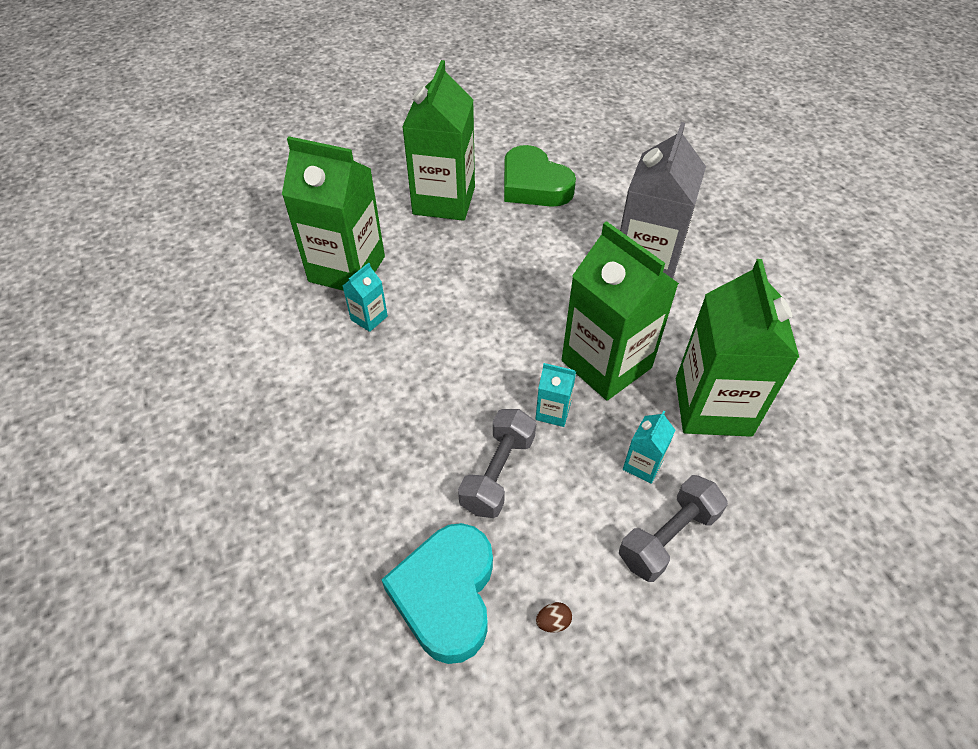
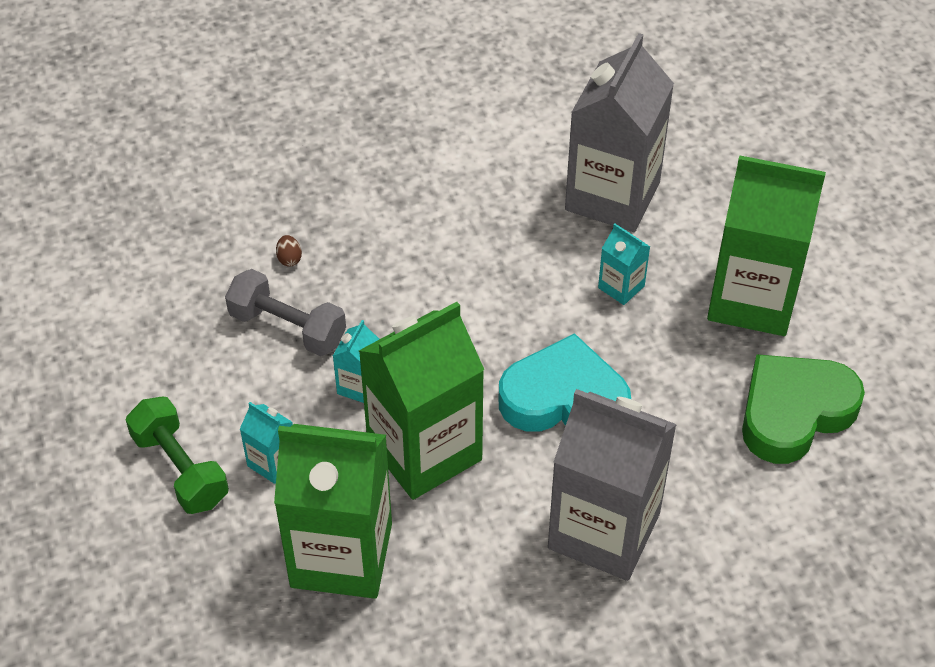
camera: 95 degrees right, 0 degrees up
(347, 269) = (612, 196): green carton -> grey carton
(369, 318) = (525, 218): turquoise carton -> turquoise carton (621, 287)
(446, 594) = (165, 278): turquoise heart -> turquoise heart (564, 399)
(553, 622) = (118, 357): brown egg -> brown egg (289, 259)
(668, 537) = (180, 469): grey dumbbell -> green dumbbell

